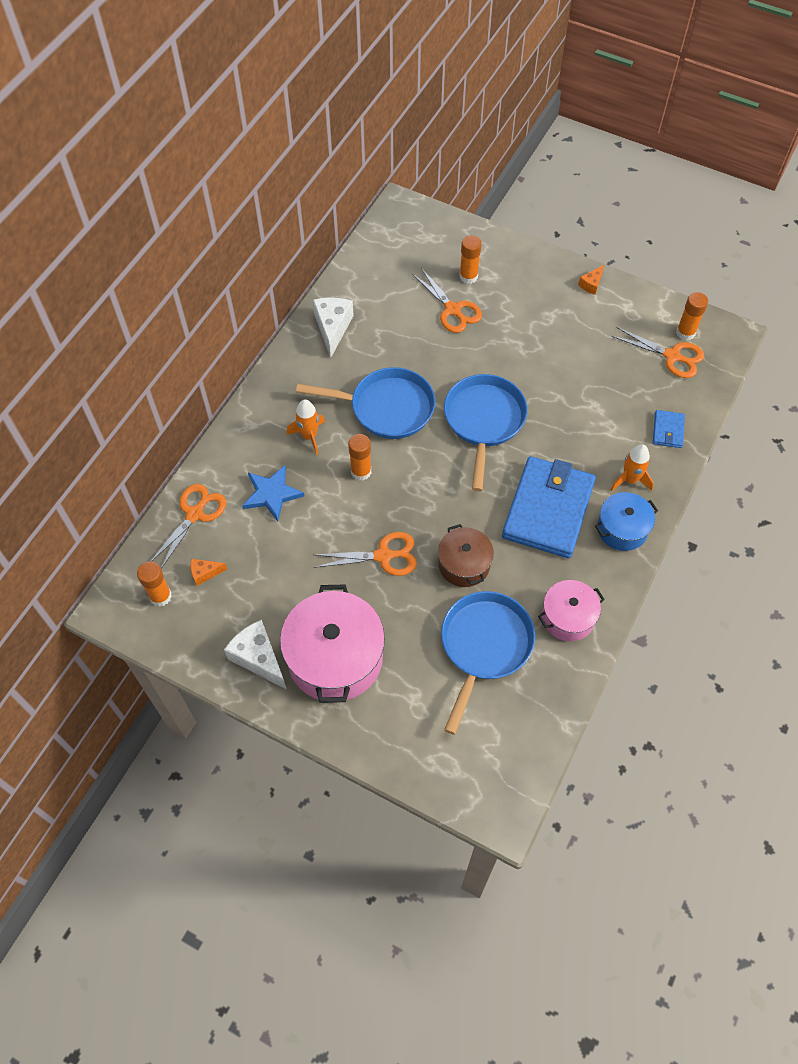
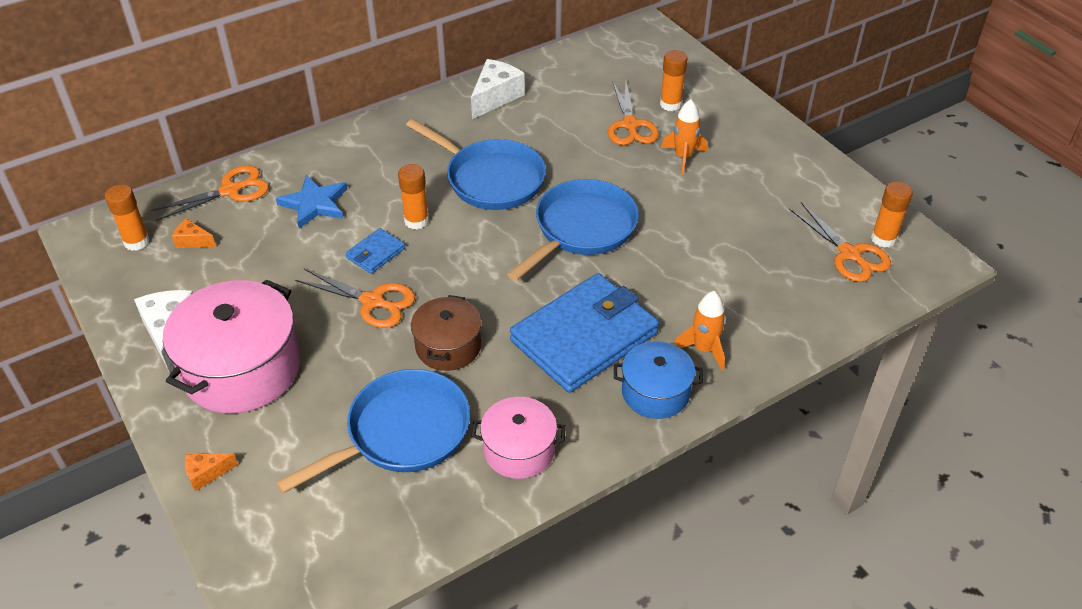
camera: 30 degrees right, 15 degrees down
(309, 436) = (393, 172): orange rocket -> orange rocket (683, 157)
(591, 284) = (803, 157): orange cheese -> orange cheese (206, 474)
(668, 430) = (789, 321): blue wallet -> blue wallet (376, 253)

